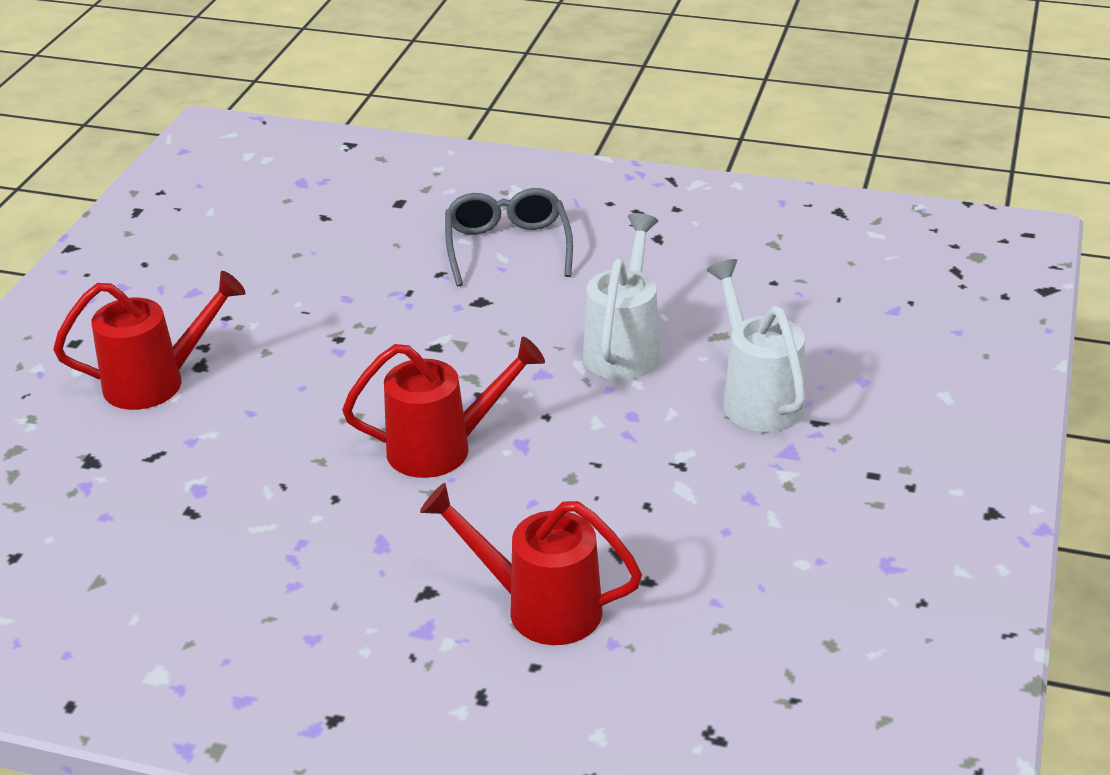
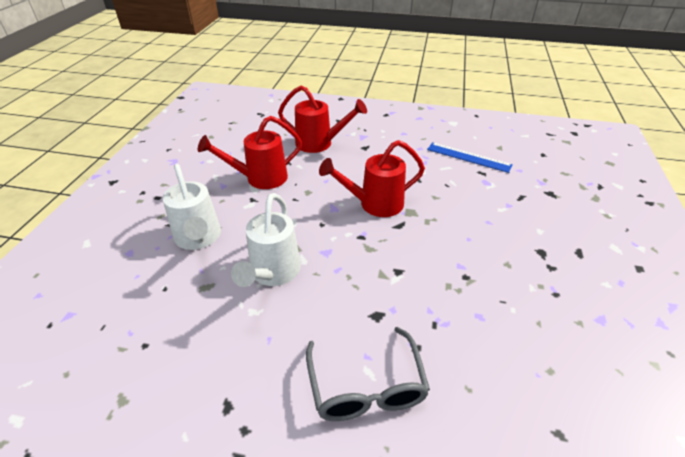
camera: 175 degrees right, 5 degrees up
(156, 382) = (558, 239): red watering can -> red watering can (260, 178)
(193, 553) = (468, 157): none -> blue ruler

